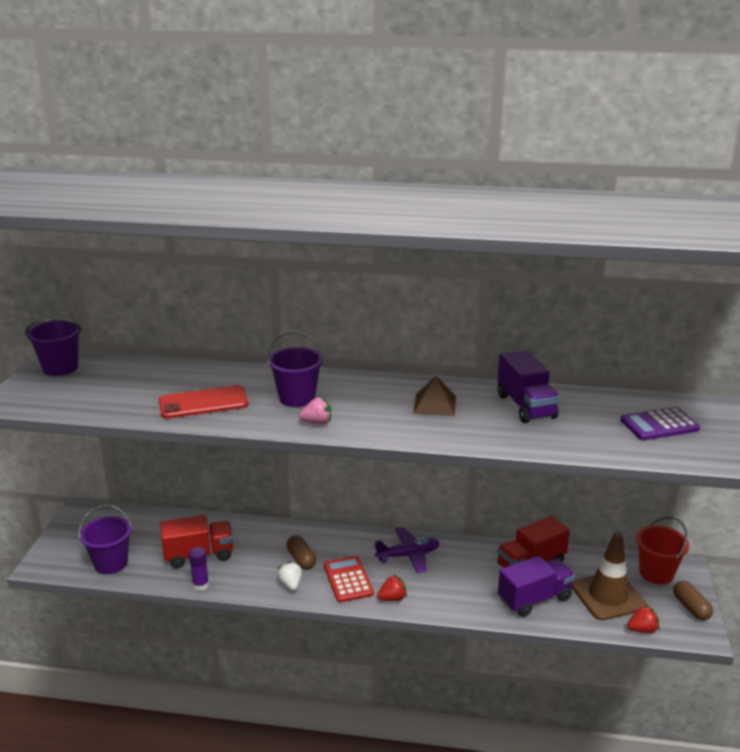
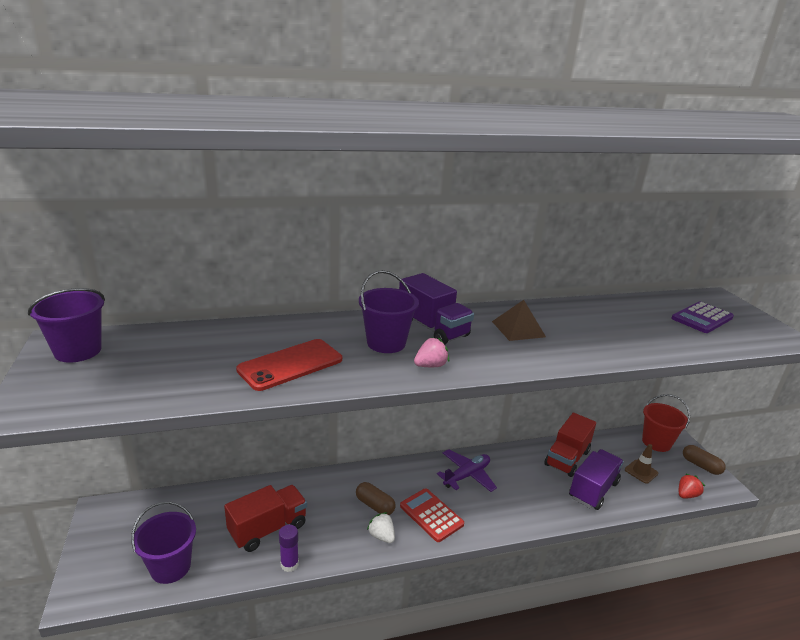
camera: 25 degrees left, 0 degrees up
(392, 598) = (483, 523): red strawberry -> none
(526, 406) = (592, 318): purple truck -> purple truck (433, 328)
(608, 596) = (641, 471): brown traffic cone -> brown traffic cone, size x0.51

